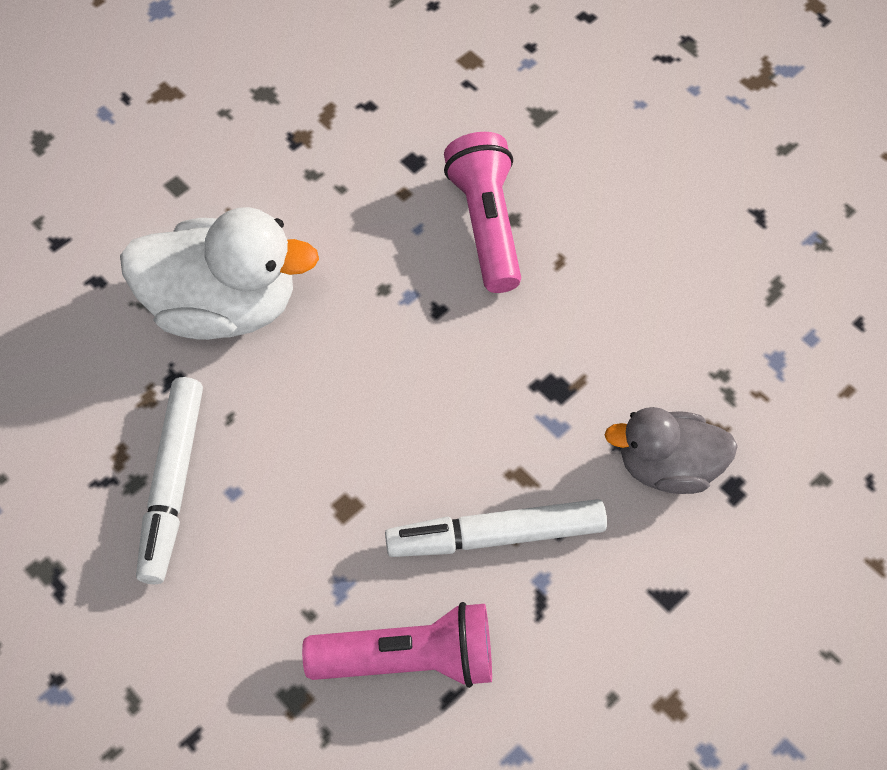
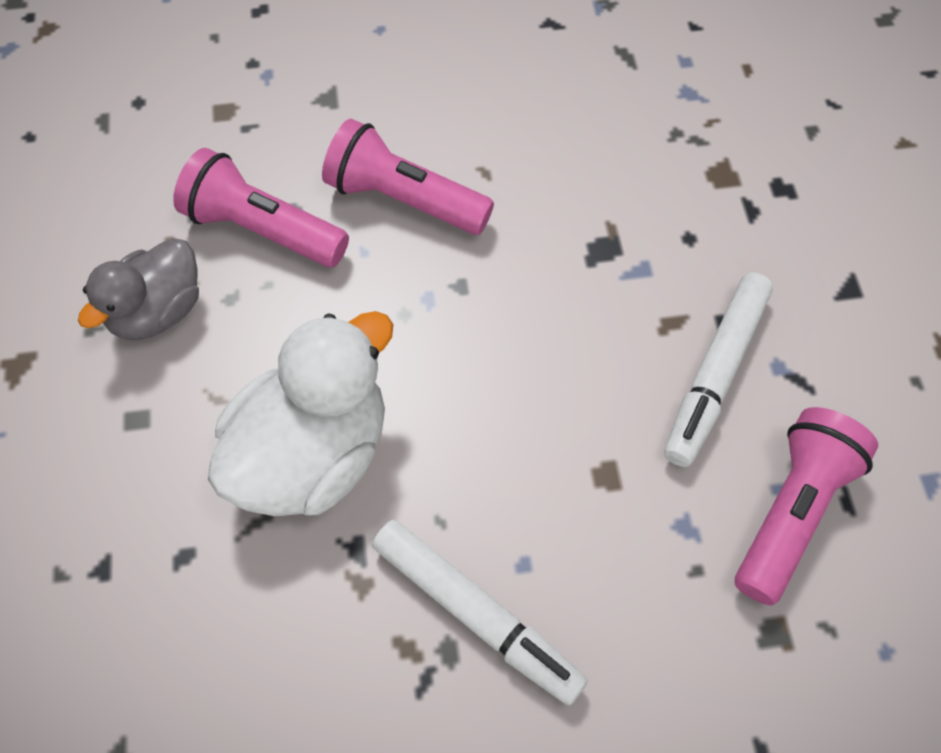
camera: 55 degrees left, 0 degrees up
(384, 154) = (262, 230): none -> pink flashlight
(668, 467) = (734, 217): grey duck -> grey duck (157, 312)

